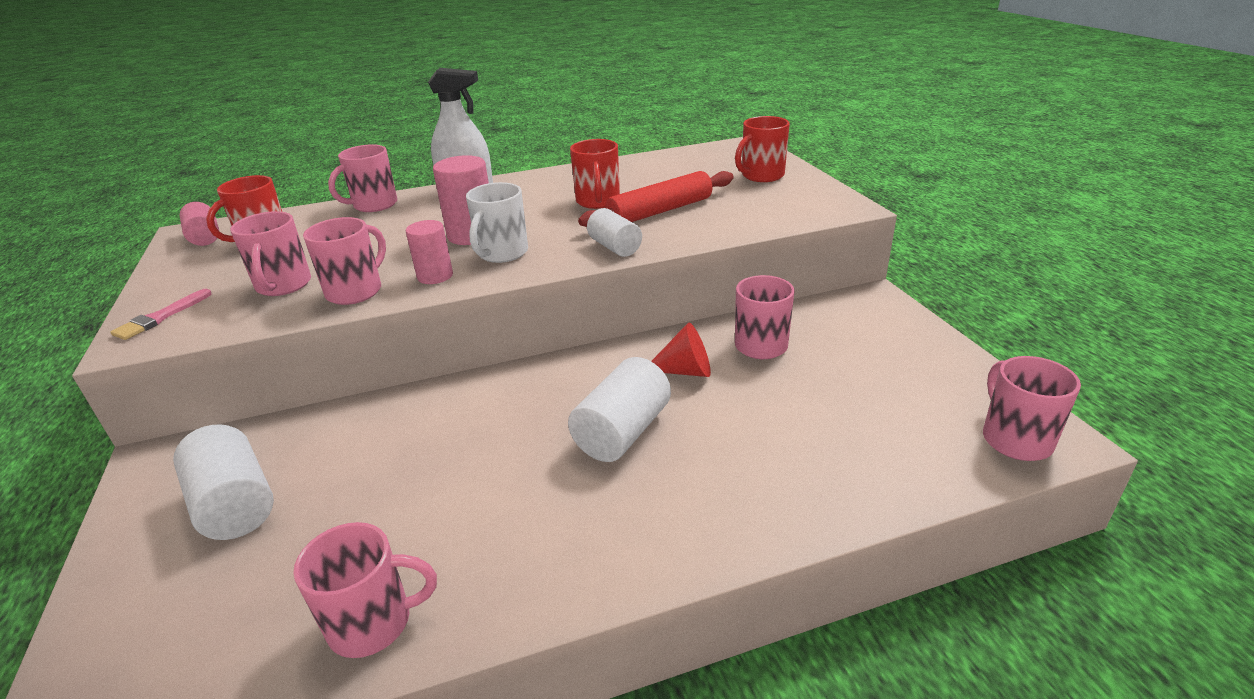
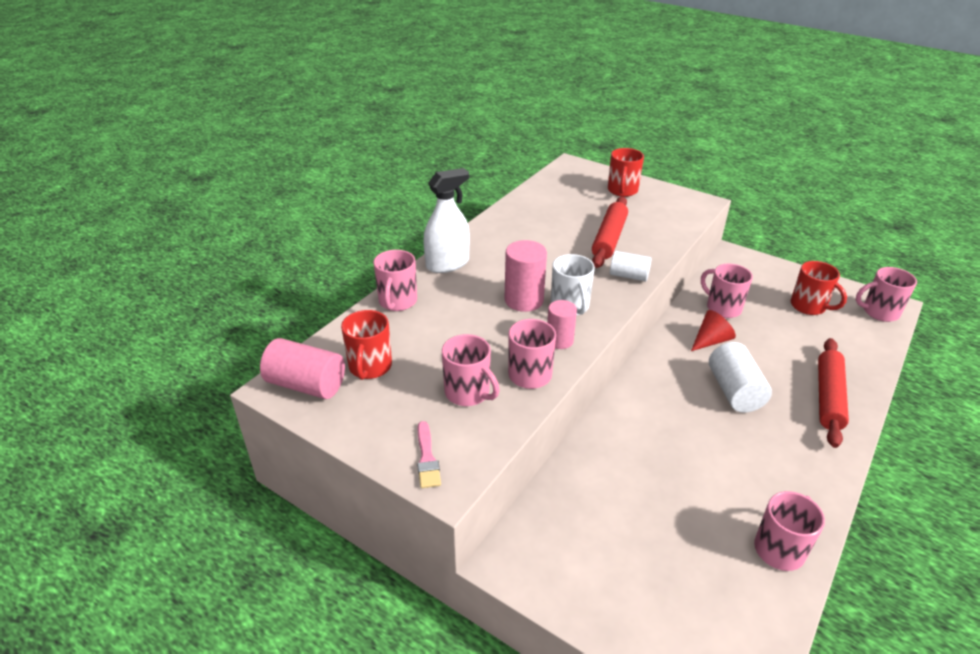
camera: 40 degrees left, 5 degrees up
(205, 237) = (306, 385): pink cylinder -> pink cylinder, size x1.54
(235, 504) = (610, 549): white cylinder -> none
(598, 201) = (558, 243): red mug -> red mug (809, 306)
(740, 500) = (828, 397): none -> red rolling pin
(1015, 439) = (879, 312): pink mug -> pink mug turned 45 degrees counterclockwise

